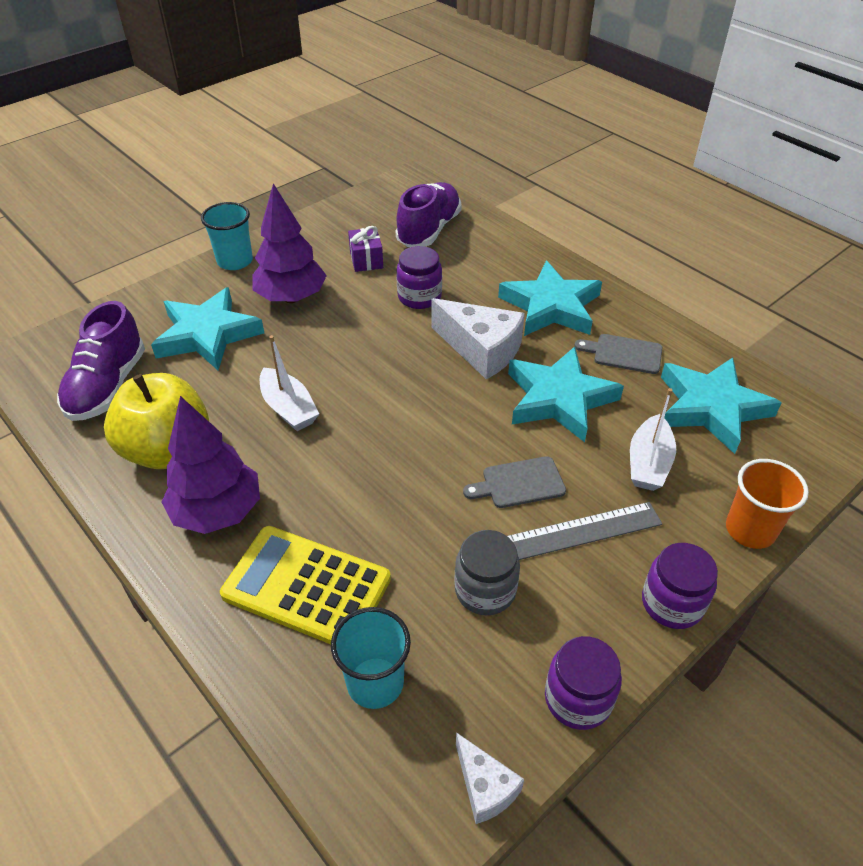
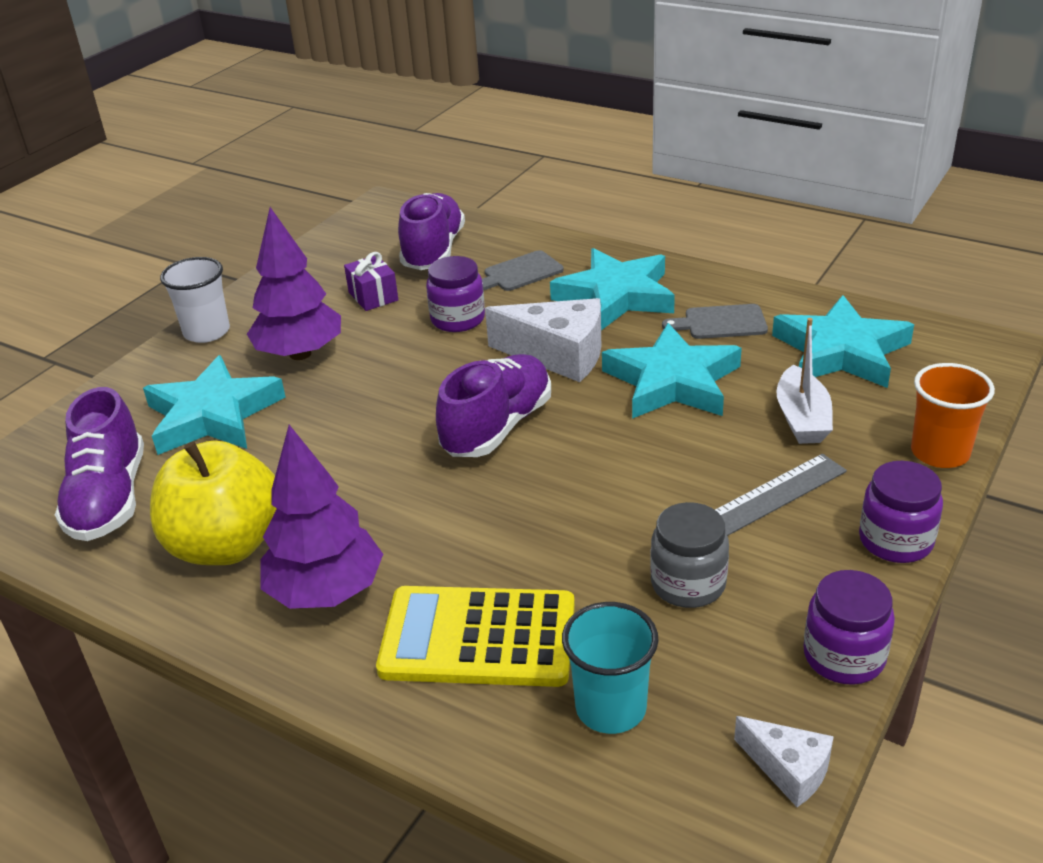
camera: 15 degrees left, 10 degrees down
(235, 261) = (207, 332): turquoise cup -> white cup
(289, 408) = (358, 466): white boat -> none
(405, 403) = (497, 427): none -> purple shoe
(519, 483) = (671, 472): grey cutting board -> grey cutting board (520, 273)

